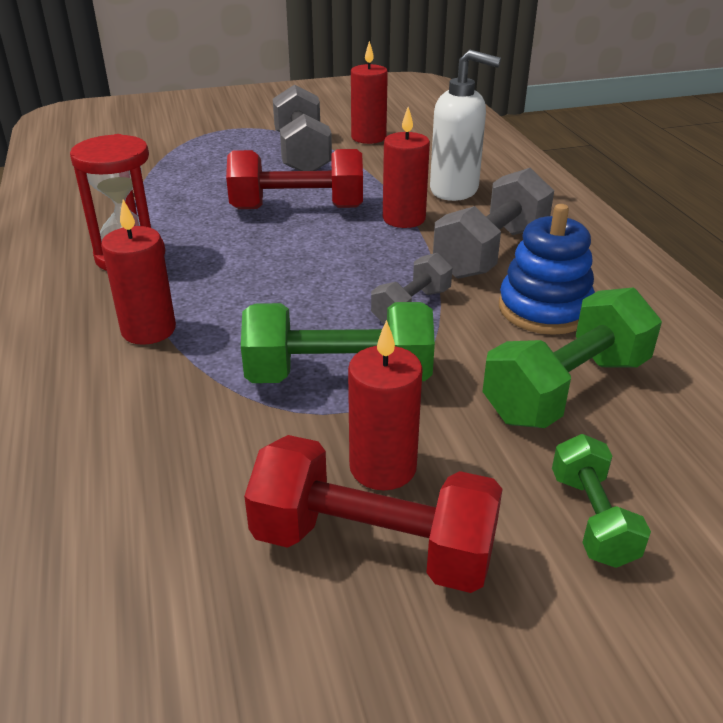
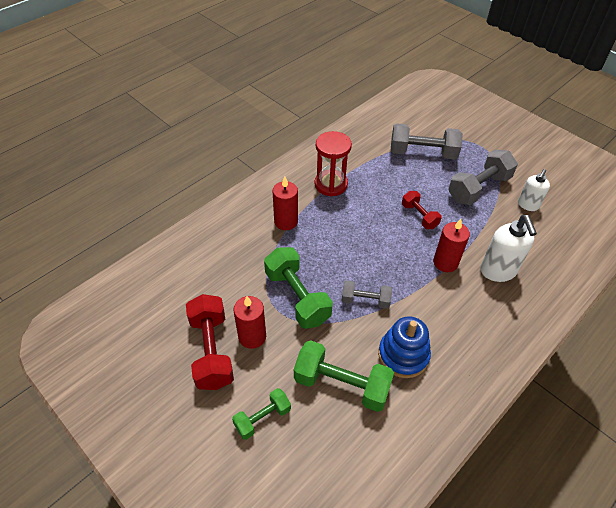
camera: 60 degrees right, 15 degrees up
(297, 208) = (419, 216): red dumbbell -> red dumbbell, size x0.58
(368, 137) = (527, 205): red candle -> white soap dispenser
(491, 252) = (442, 313): grey dumbbell -> grey dumbbell (422, 153)

